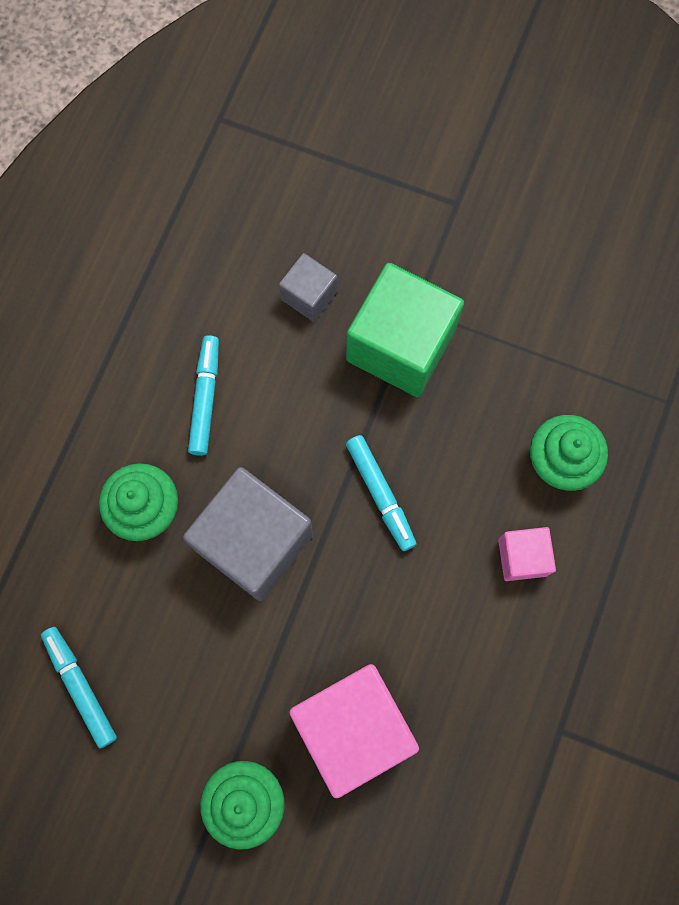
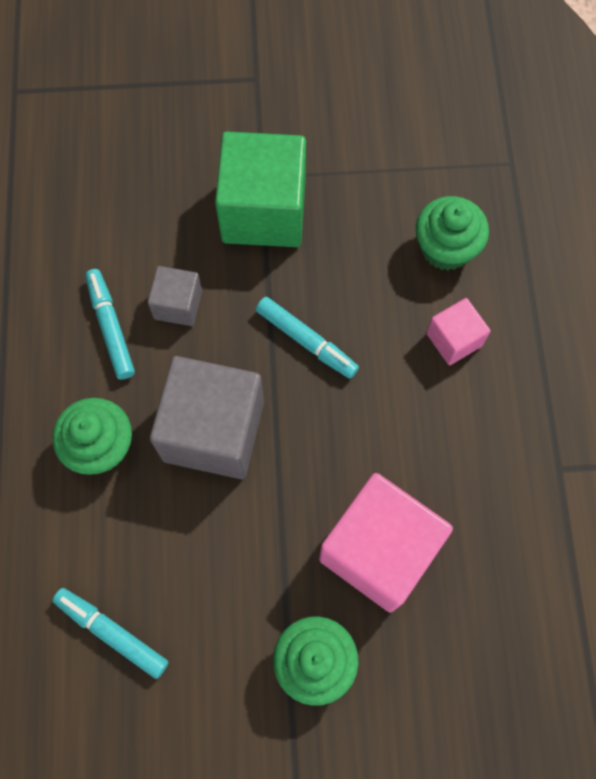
camera: 25 degrees left, 5 degrees down
(309, 295) = (163, 203): grey cube -> grey cube (178, 304)

